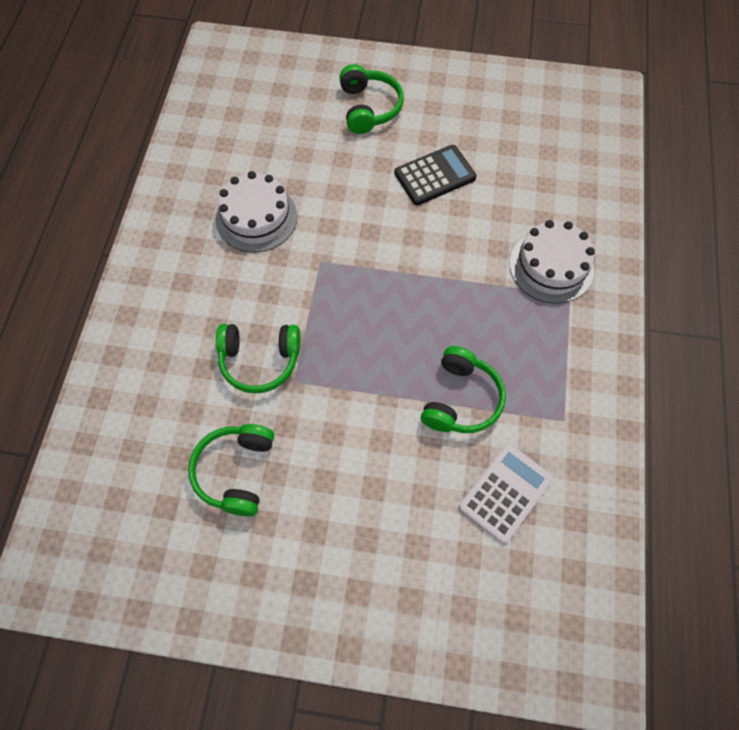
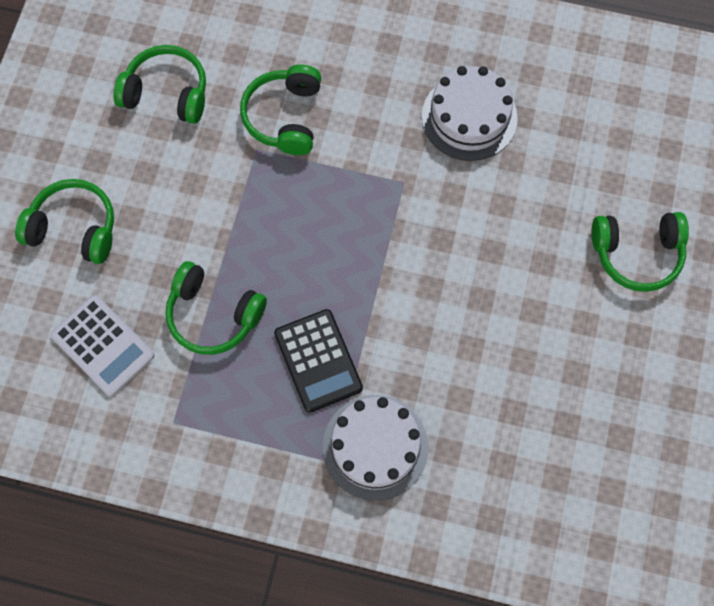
camera: 95 degrees right, 5 degrees up
(390, 541) = (74, 228): none -> green headphones
(435, 176) = (522, 324): black calculator -> black calculator (318, 361)

